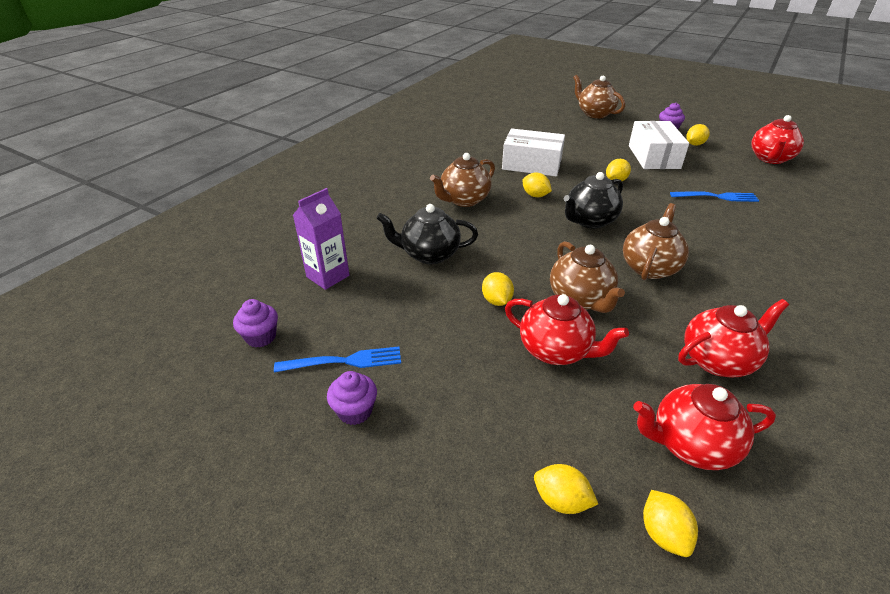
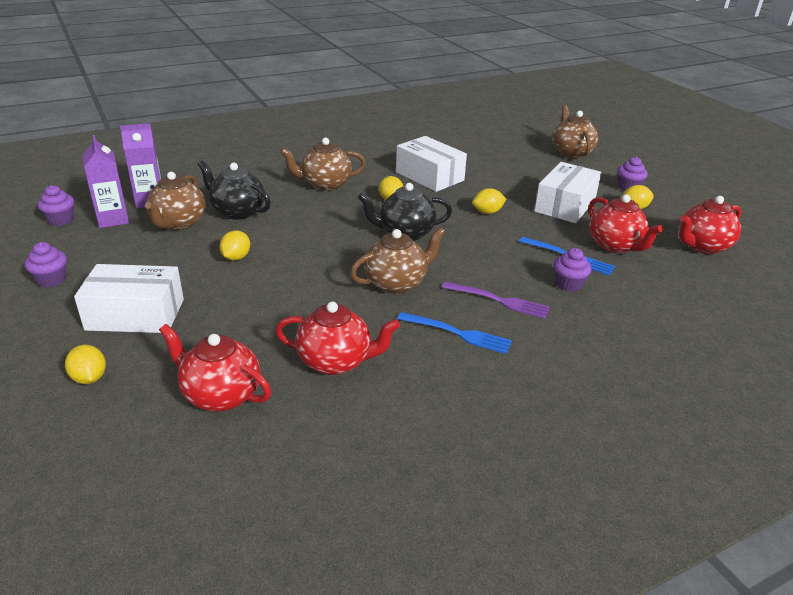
camera: 30 degrees right, 5 degrees down
(319, 312) = (113, 219): none -> purple carton
(344, 361) = (85, 252): blue fork -> blue fork (457, 333)
(497, 405) = (135, 314): none -> white box
(556, 351) = (225, 303): red teapot -> red teapot (615, 246)
(580, 299) = (299, 281): brown teapot -> brown teapot (178, 223)
(663, 533) = (119, 425): yellow lemon -> none
(732, 251) = (499, 300): none -> purple fork
(749, 219) = (568, 284): none -> purple cupcake

